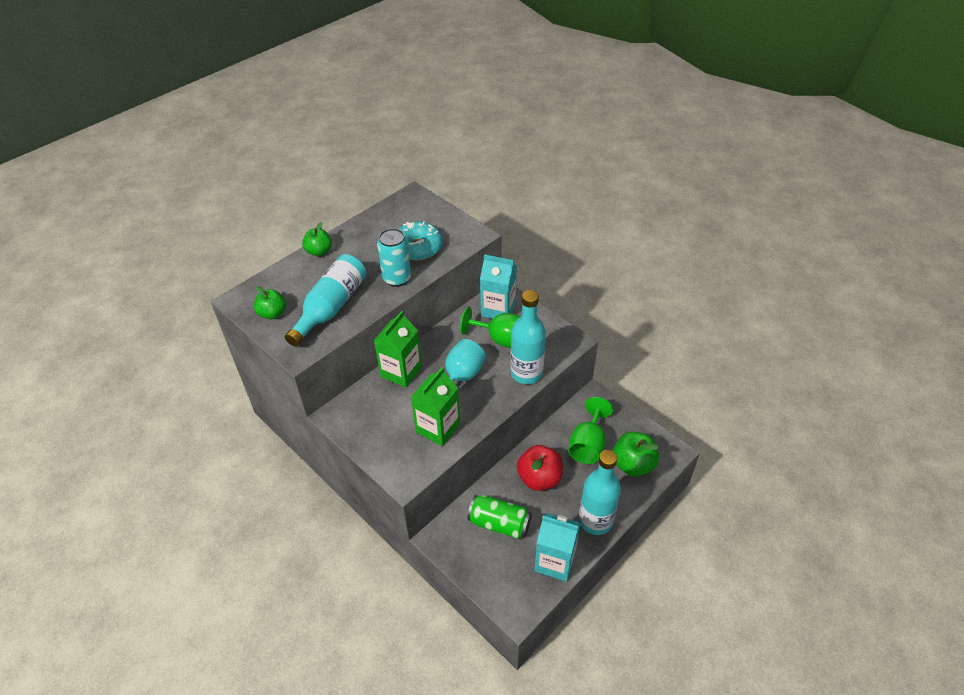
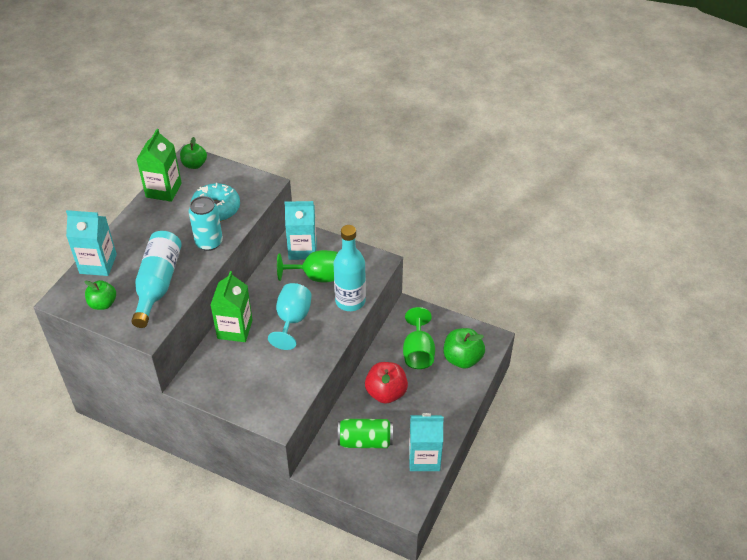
camera: 20 degrees left, 0 degrees up
(285, 274) = (98, 264): none -> turquoise carton
(319, 251) = (121, 234): green apple -> green apple (194, 165)
(438, 428) = (289, 370): green carton -> green carton (163, 190)
(595, 520) = (446, 414): turquoise bottle -> none

